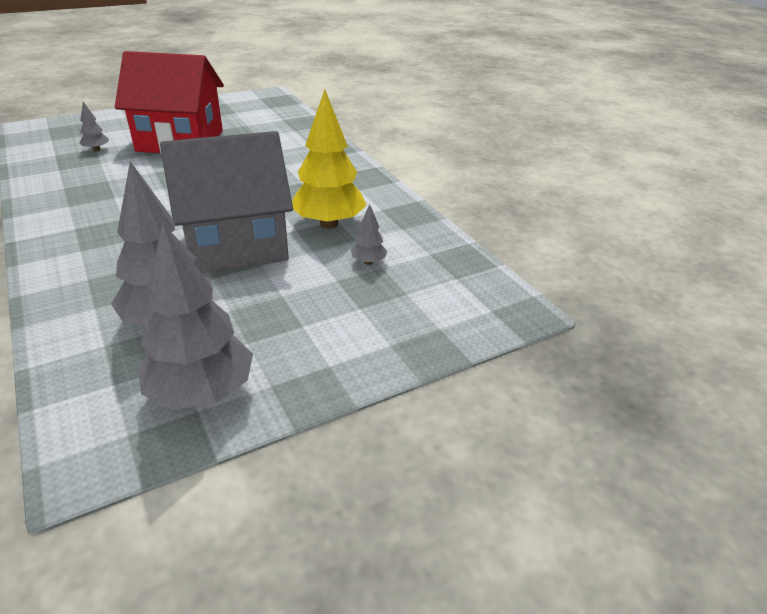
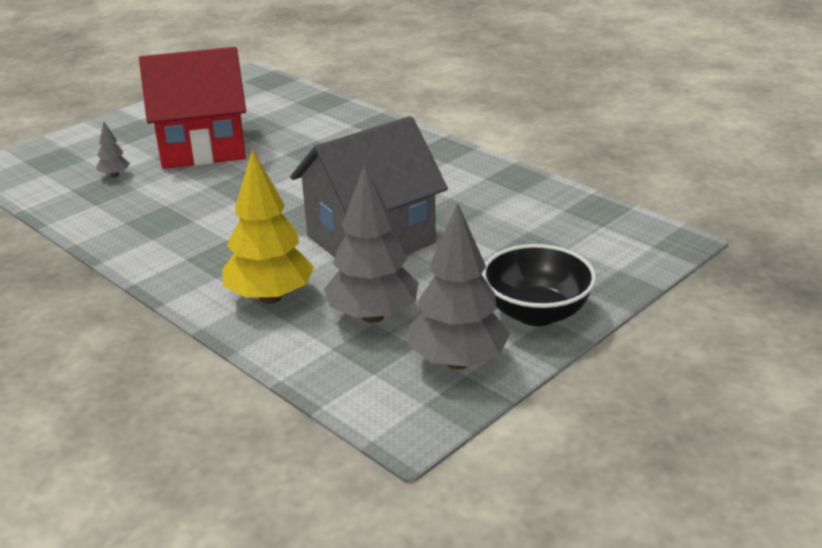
camera: 15 degrees left, 5 degrees down
(322, 357) = (536, 313): none -> black bowl
(329, 224) = (445, 202): yellow tree -> yellow tree (270, 297)
(368, 262) = (512, 229): grey tree -> none

